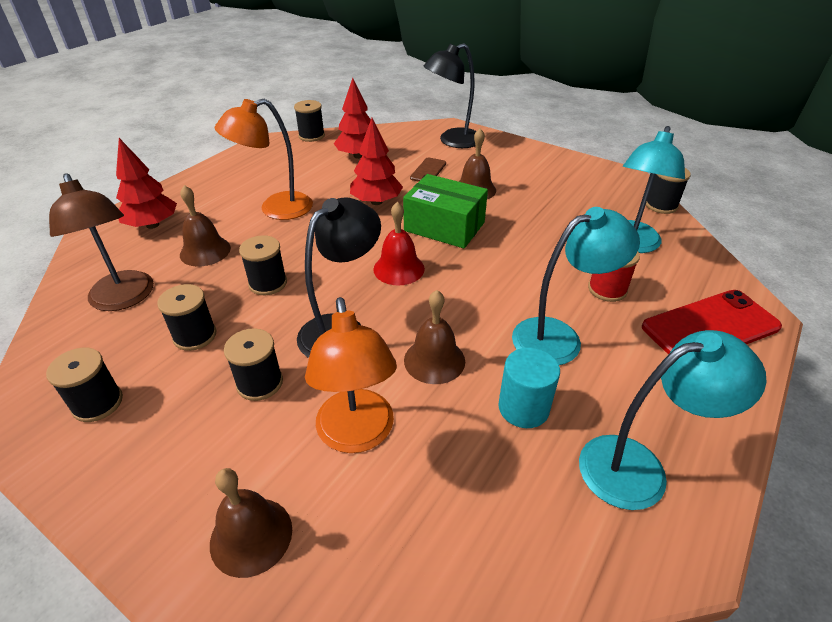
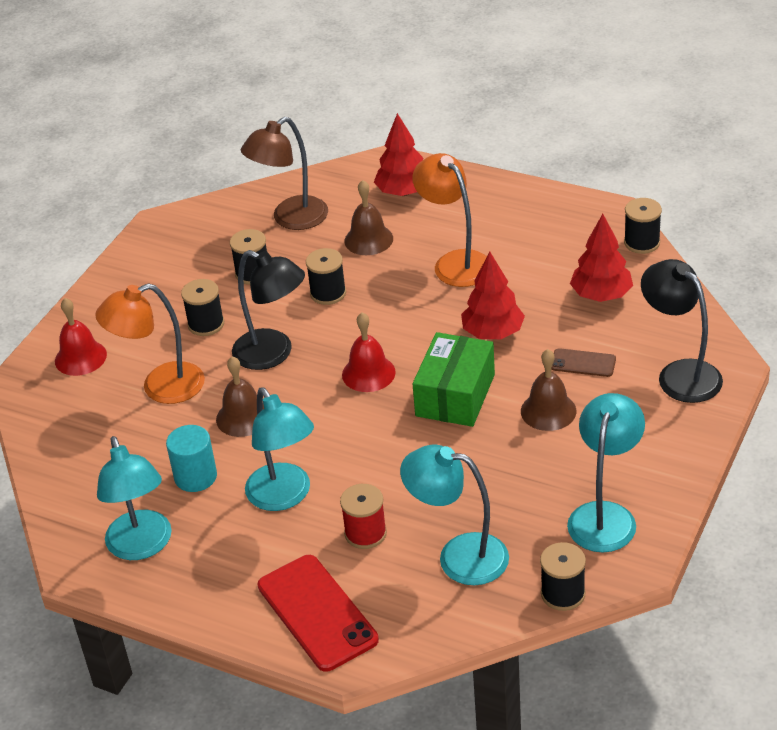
camera: 85 degrees right, 0 degrees up
(97, 403) = (178, 252): black spool -> none
(251, 536) = (80, 357): brown bell -> red bell
(584, 181) = (605, 515): none -> turquoise lamp

